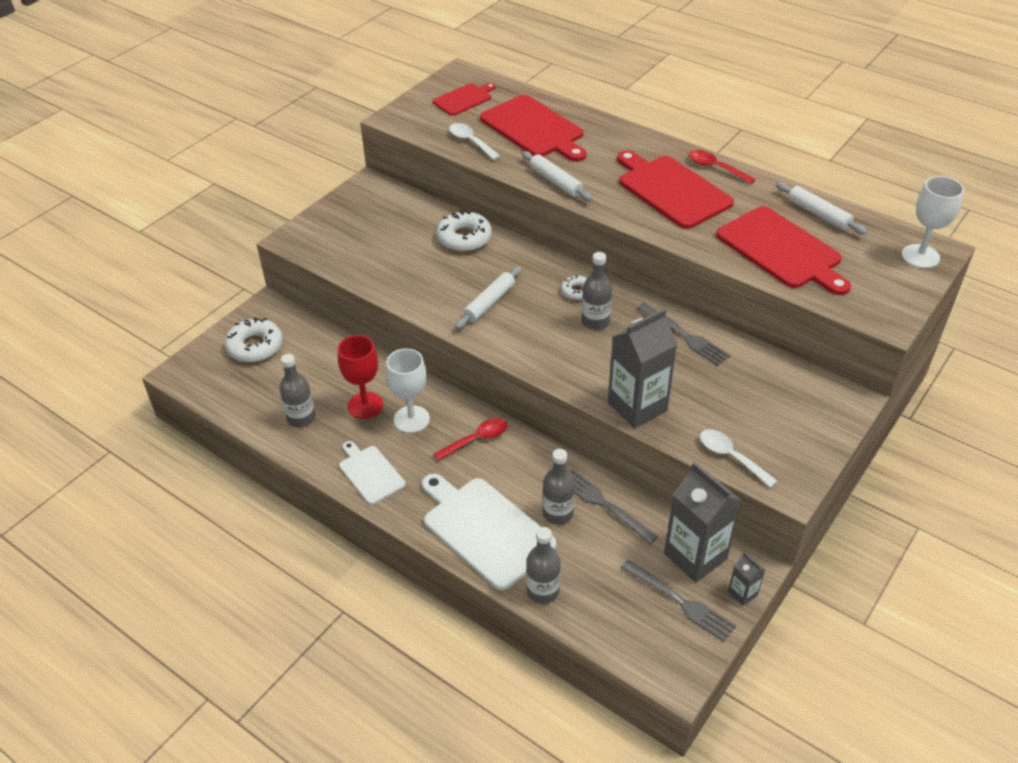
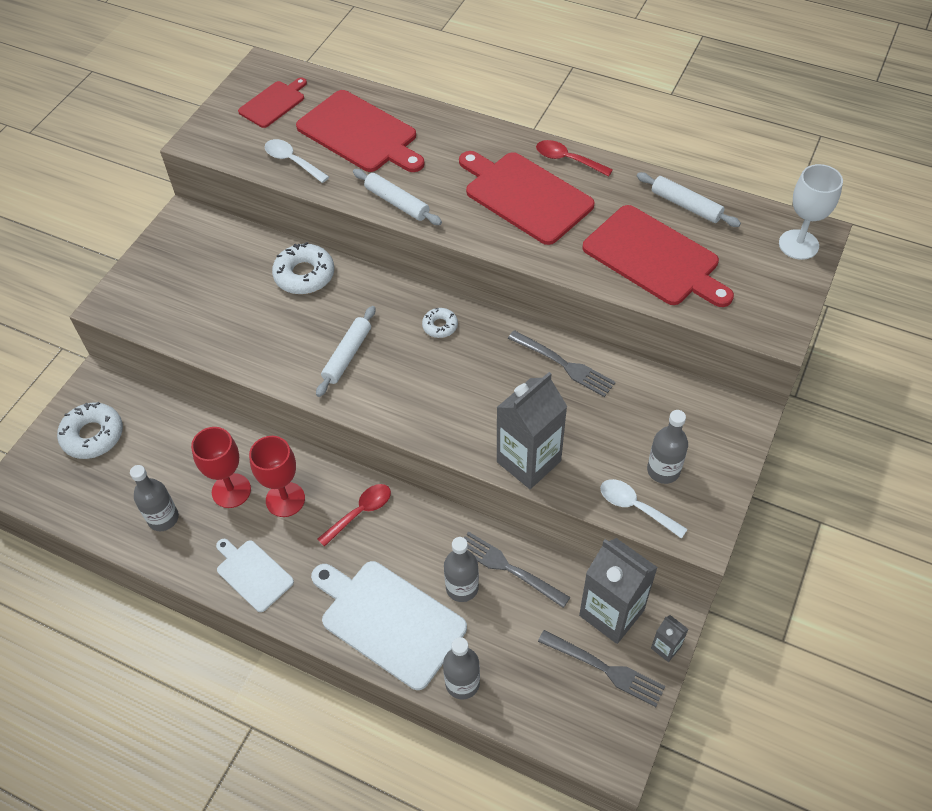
camera: 10 degrees left, 10 degrees up
(411, 419) = (285, 499): white goblet -> red goblet
(595, 321) = (466, 361): grey bottle -> grey bottle (663, 470)

